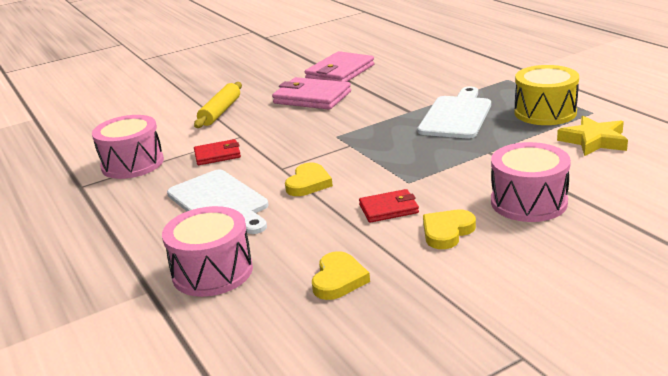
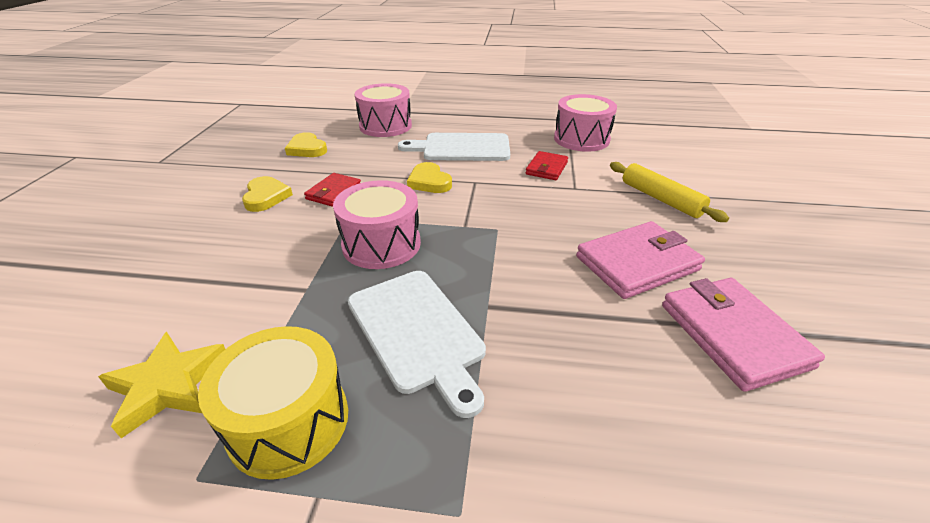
camera: 125 degrees right, 10 degrees up
(528, 202) = (212, 249): pink drum -> pink drum (381, 244)

